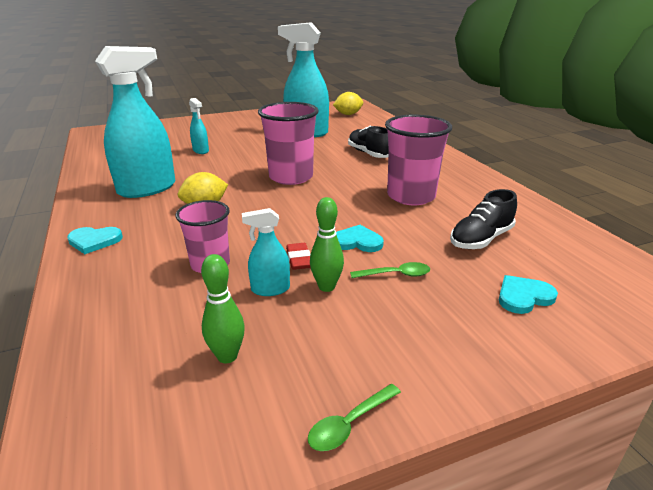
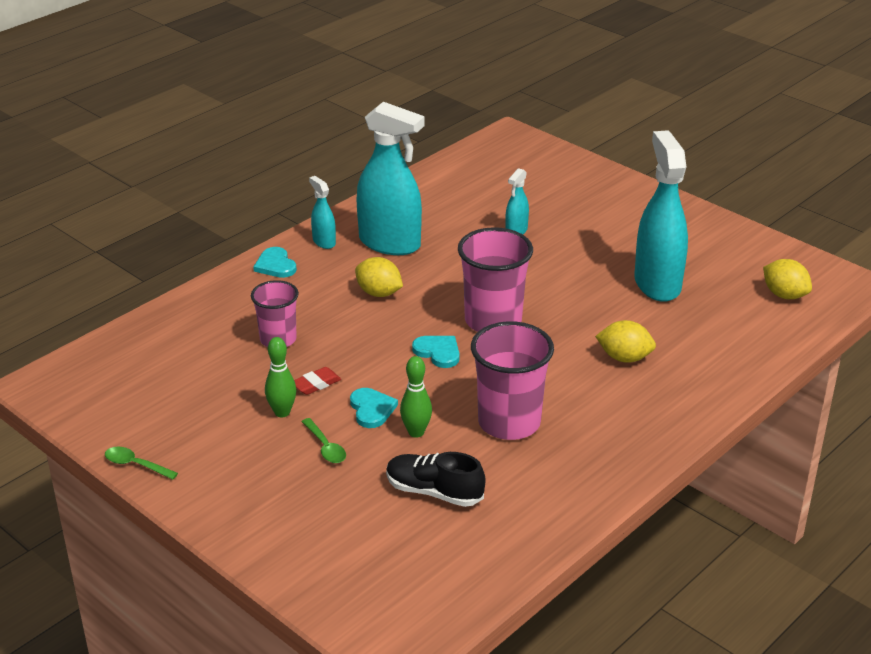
camera: 65 degrees right, 5 degrees up
(227, 356) = (172, 393): green bowling pin -> green bowling pin (416, 432)
(270, 289) = (261, 384): turquoise spray bottle -> turquoise spray bottle (324, 242)
(369, 153) = (624, 358): black shoe -> yellow lemon
(523, 296) = (334, 532): turquoise heart -> turquoise heart (438, 352)

